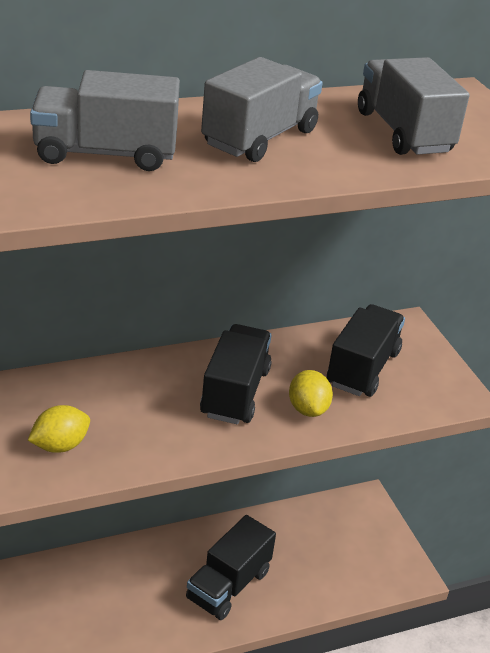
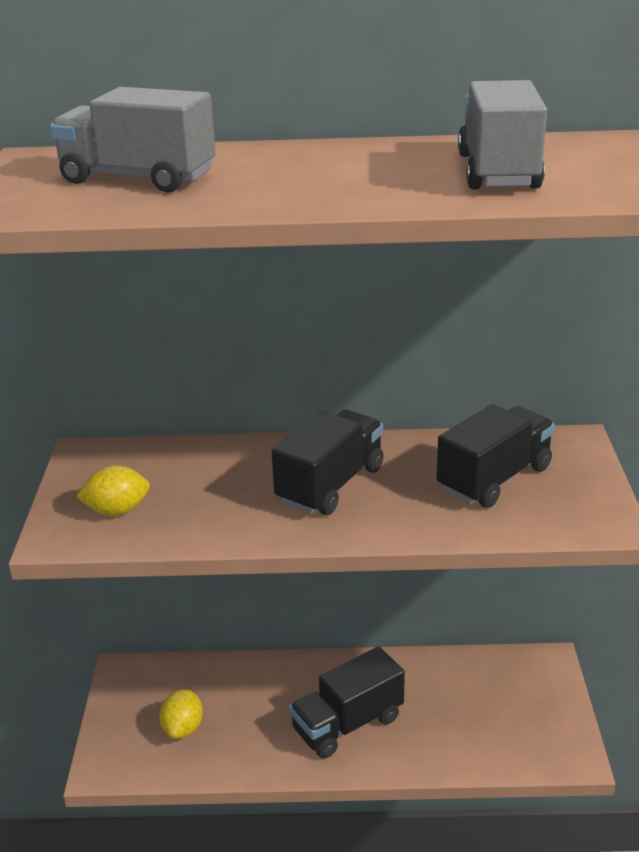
camera: 25 degrees right, 5 degrees down
(260, 138) = (319, 171): grey truck -> none
(308, 409) = (404, 511): yellow lemon -> yellow lemon (183, 728)

